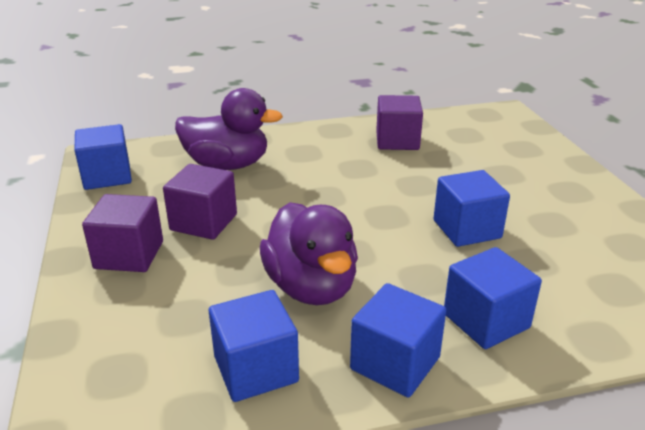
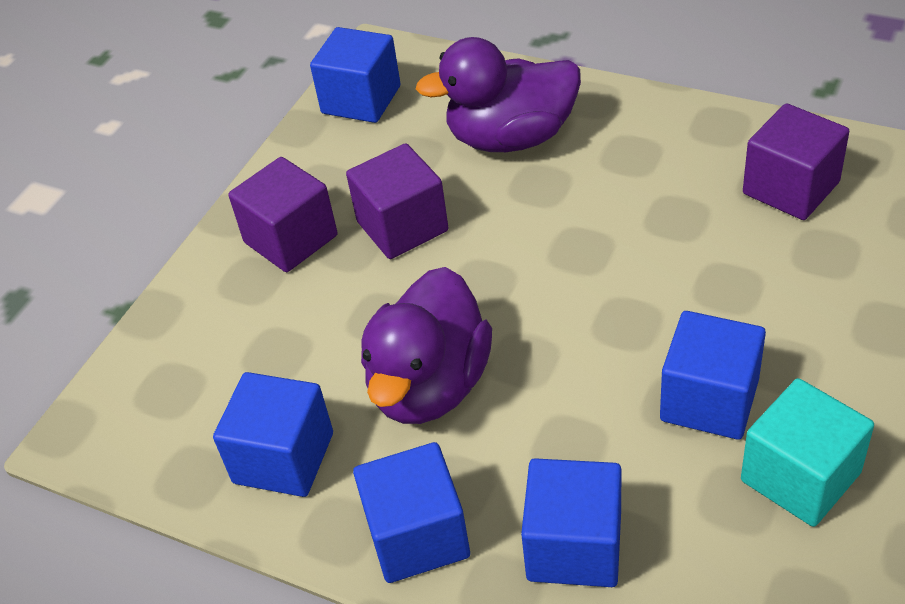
camera: 45 degrees right, 15 degrees up
(227, 165) = (511, 138): purple duck -> purple duck turned 120 degrees clockwise
(545, 240) = (800, 476): none -> turquoise cube

